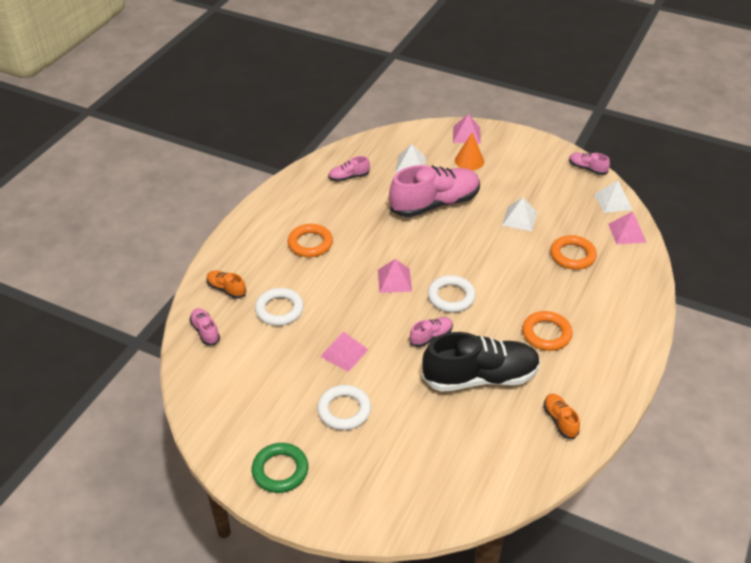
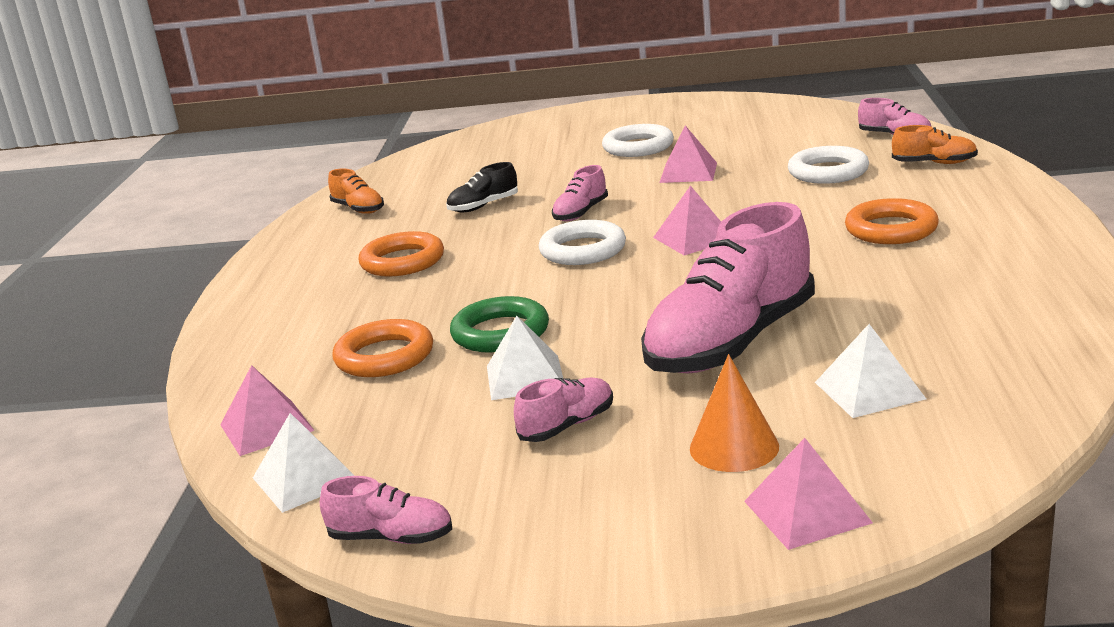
camera: 160 degrees right, 20 degrees down
(280, 470) = (664, 110): green ring -> green ring (500, 333)
(349, 177) = (973, 325): pink shoe -> pink shoe (567, 426)
(480, 377) = (483, 206): black shoe -> black shoe, size x0.44

